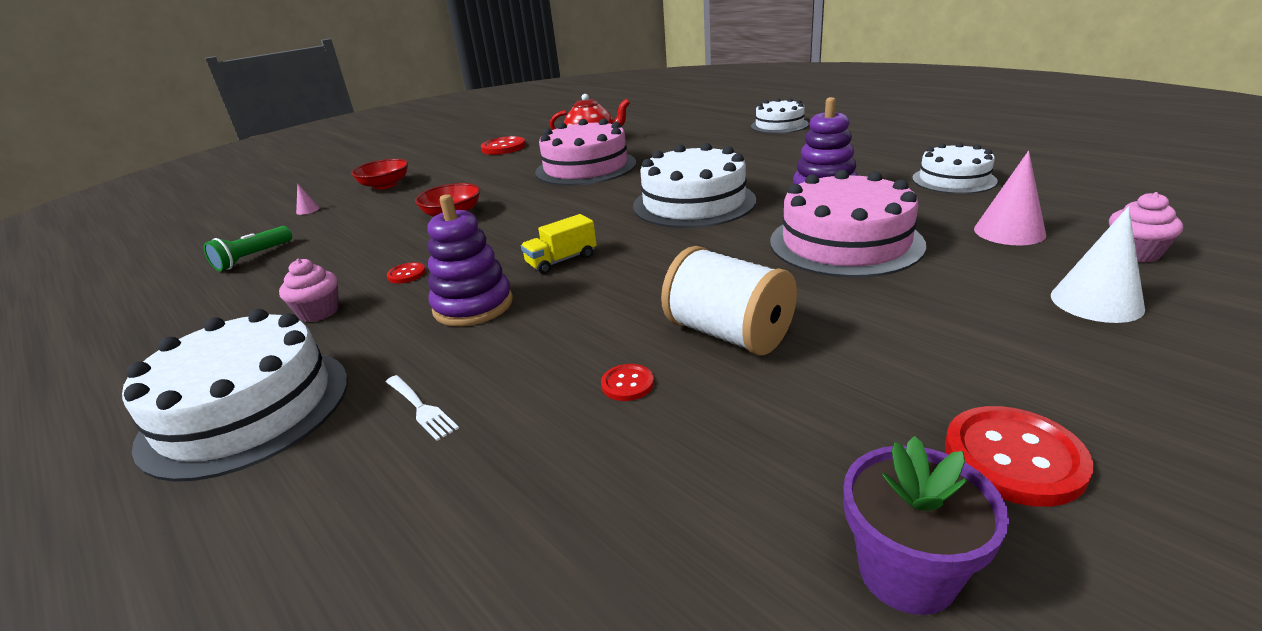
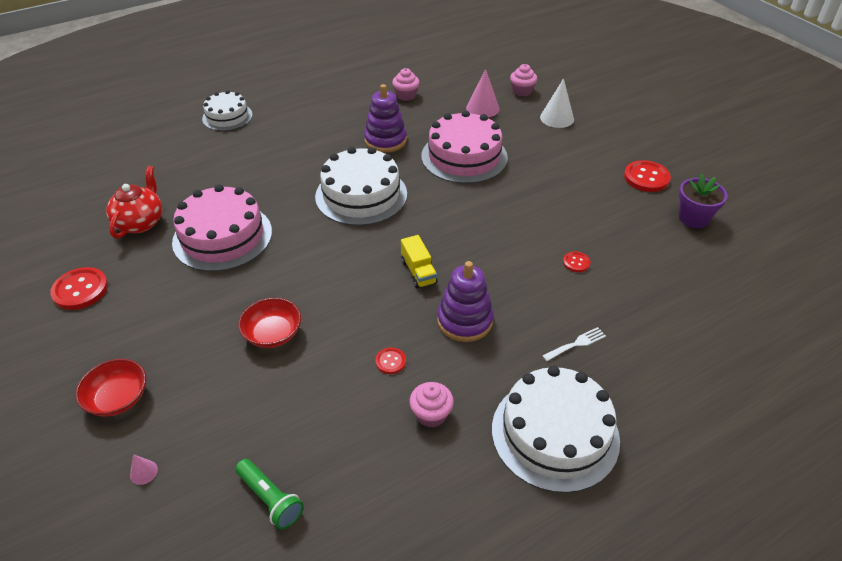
camera: 80 degrees left, 15 degrees up
(729, 334) = (543, 220): white spool -> none
(953, 180) = (406, 95): white cake -> pink cupcake

